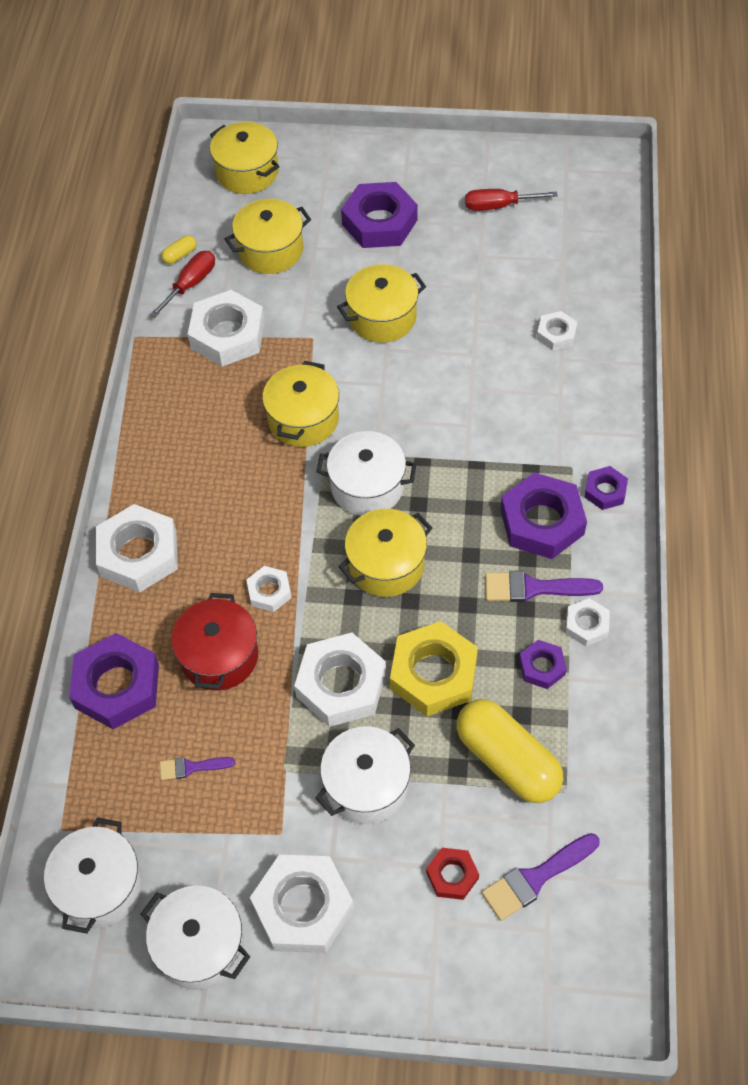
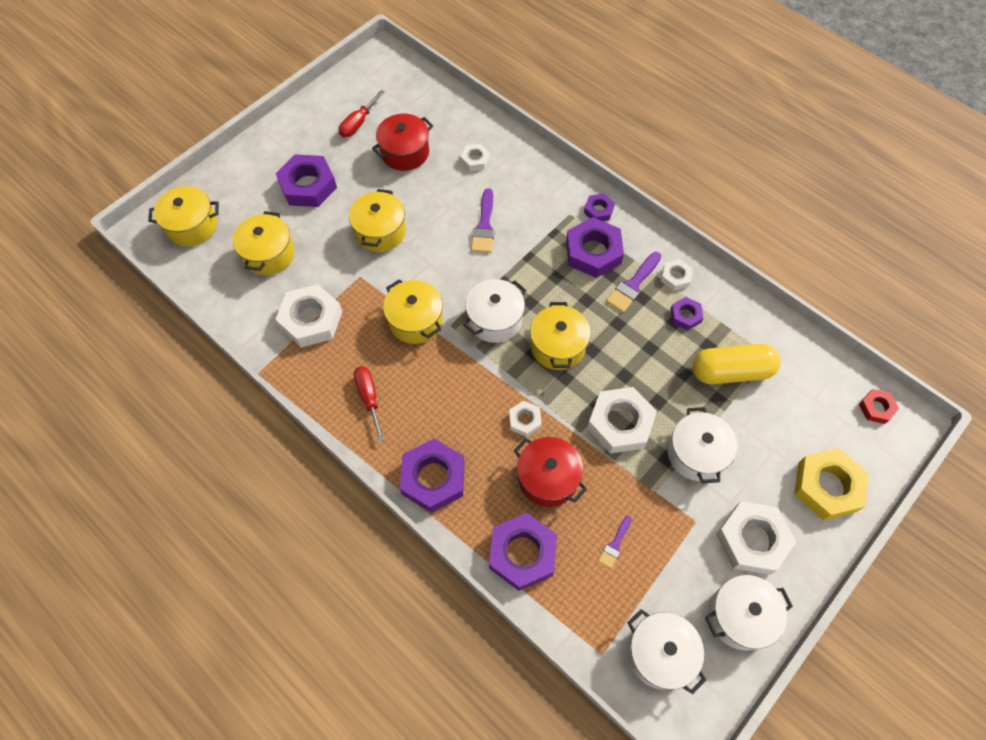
camera: 55 degrees left, 5 degrees up
(139, 554) = (433, 478): white nut -> purple nut
(179, 255) = (218, 305): yellow capsule -> none
(191, 284) = (249, 314): red screwdriver -> red screwdriver (369, 398)
(433, 674) = (649, 371): yellow nut -> yellow nut (827, 486)
(452, 875) = (783, 447): red nut -> red nut (876, 408)
(502, 269) = (405, 152): none -> red pot
(535, 878) = (811, 407): purple brush -> purple brush (484, 226)

